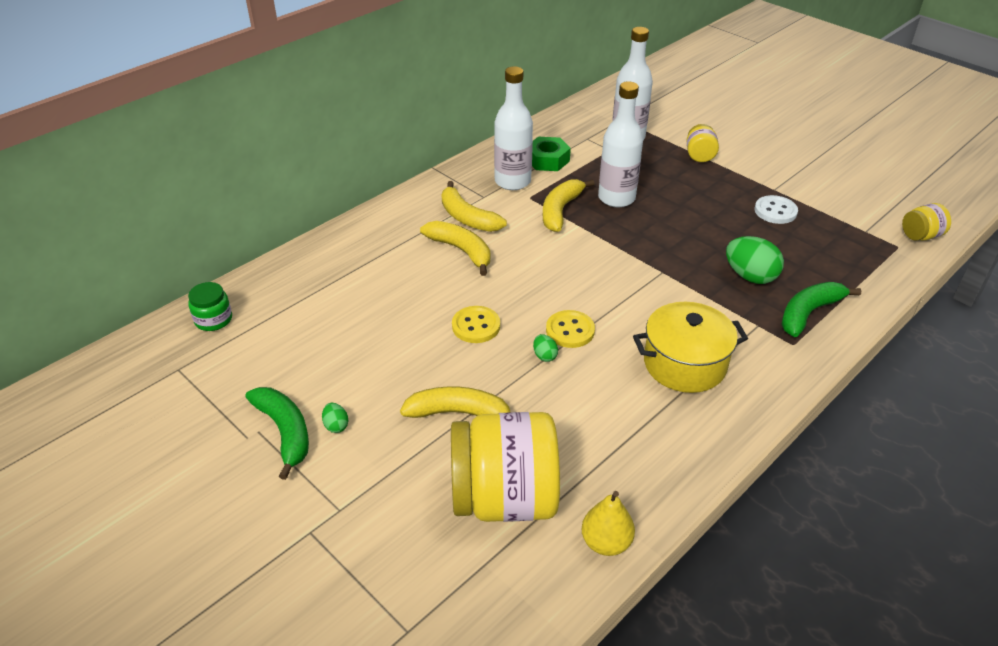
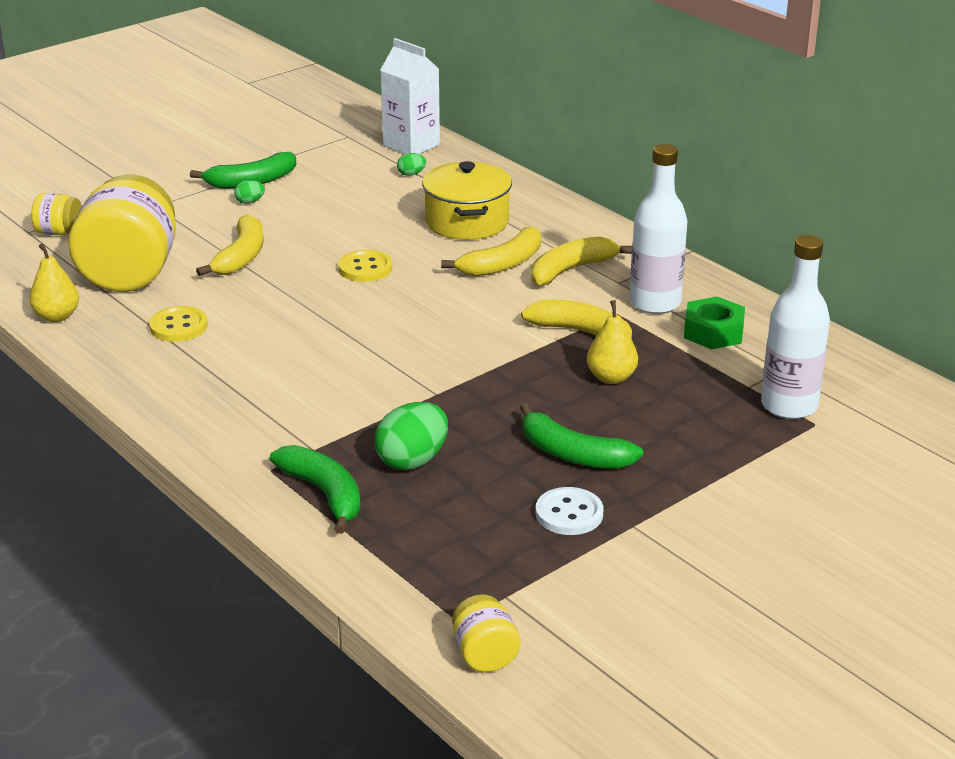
camera: 95 degrees right, 10 degrees down
(213, 320) = (411, 145): green jar -> white carton
(544, 356) = (305, 303): green egg -> green egg (411, 174)
(570, 330) = (341, 321): yellow button -> yellow button (178, 326)
(616, 198) = (611, 377): white bottle -> yellow pear
(684, 364) = (263, 386): yellow pot -> yellow pot (467, 222)
(699, 155) = (736, 467): yellow jar -> yellow jar (59, 232)
(712, 211) = (572, 454): none -> green banana

